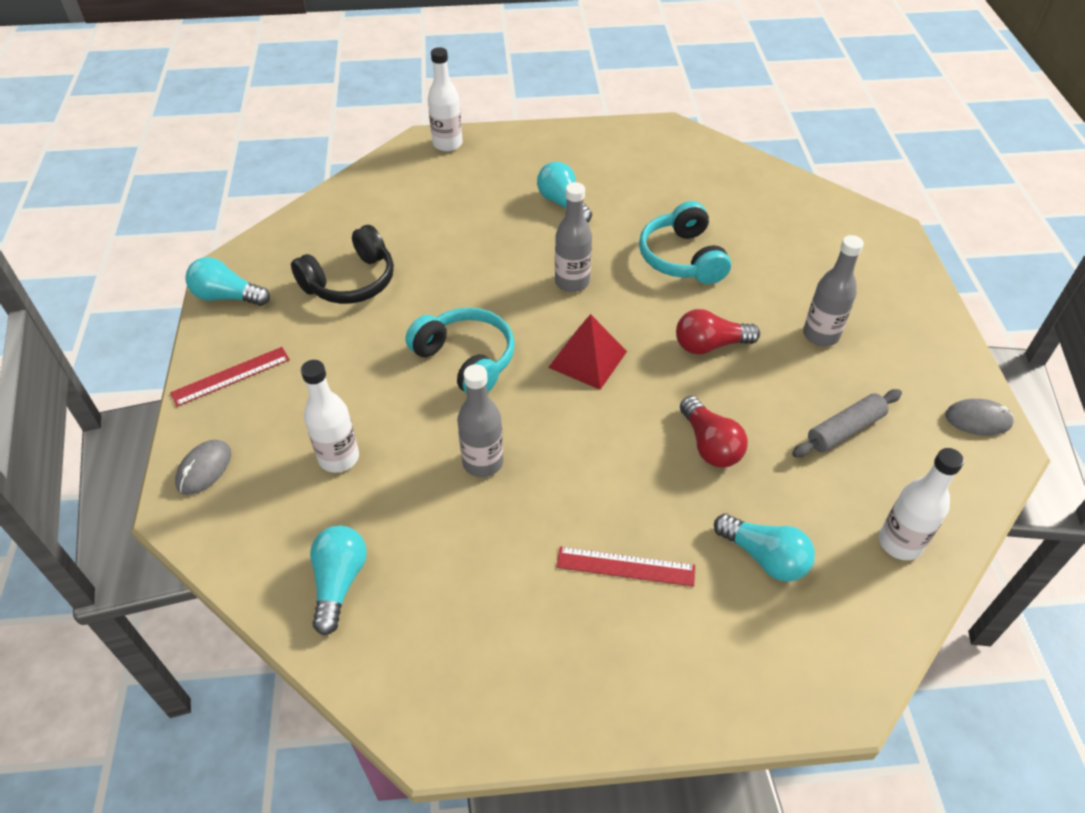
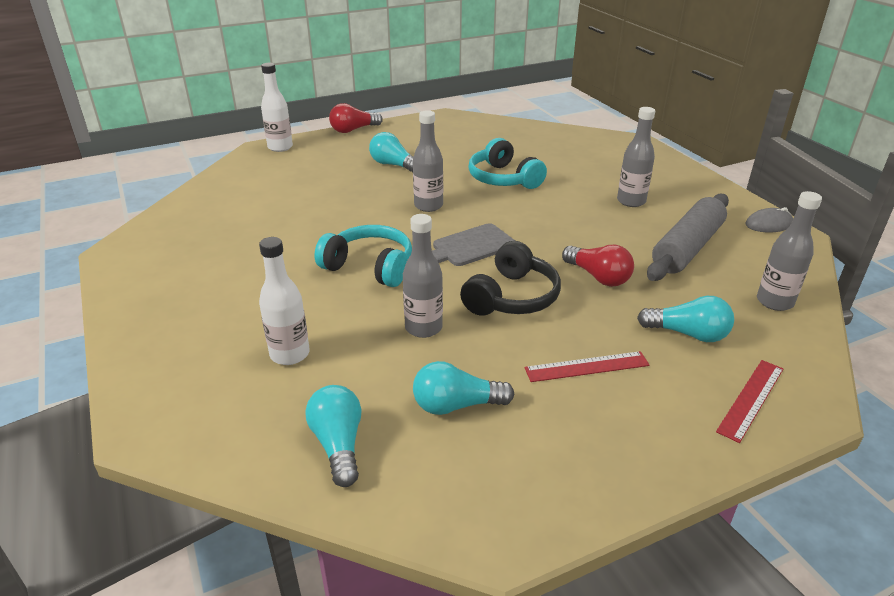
camera: 20 degrees left, 15 degrees down
(204, 469) = (156, 393): grey mouse -> none
(227, 296) = (125, 268): turquoise light bulb -> turquoise light bulb (456, 405)
(231, 376) = (153, 321): red ruler -> red ruler (751, 399)
(351, 281) = (239, 238): black headphones -> black headphones (512, 297)
(587, 359) = (470, 247): red pyramid -> grey cutting board
(710, 345) = (557, 221): red light bulb -> red light bulb (353, 130)
(845, 430) = (687, 248): grey rolling pin -> grey rolling pin, size x1.65
(900, 543) = (774, 302): white bottle -> grey bottle

